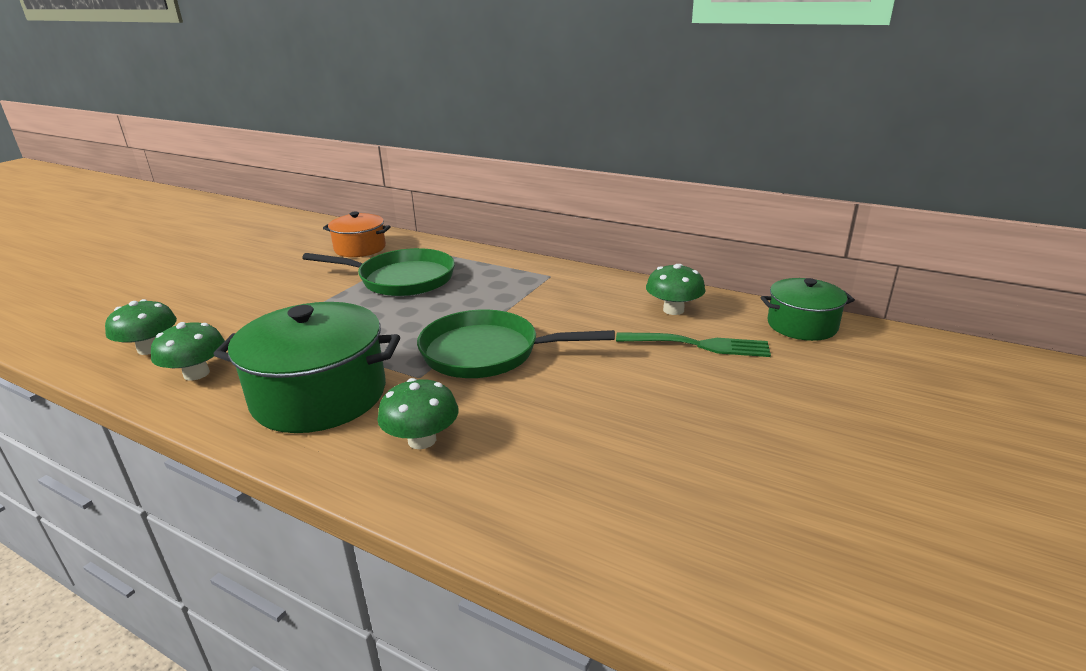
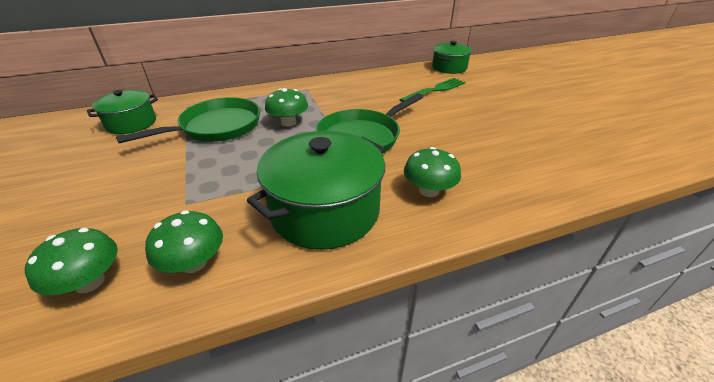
camera: 50 degrees left, 10 degrees up
(360, 248) = (131, 123): orange pot -> green pot
(673, 310) = (396, 81): green mushroom -> green mushroom (288, 122)

